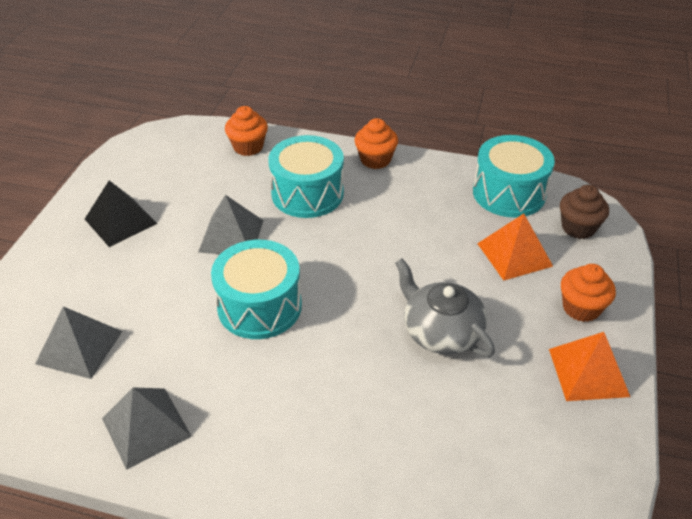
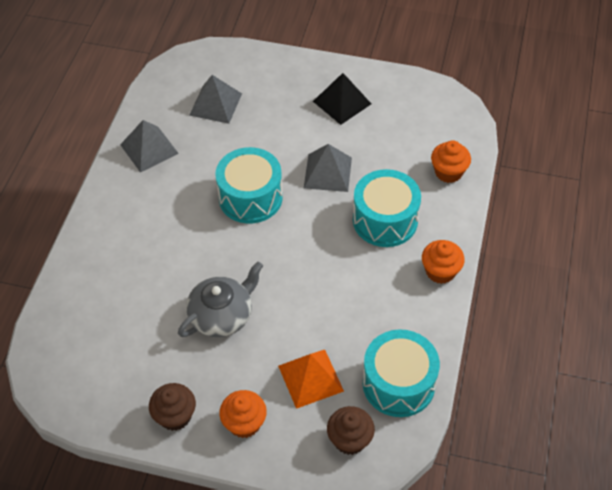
camera: 90 degrees right, 10 degrees up
(588, 372) = (175, 416): orange pyramid -> brown cupcake

